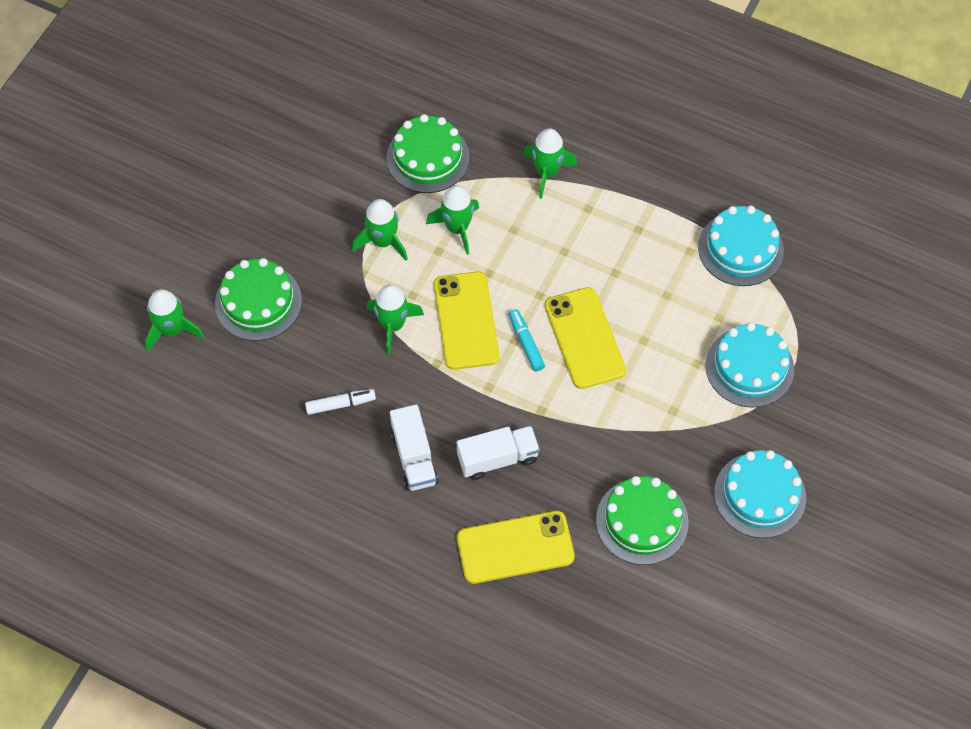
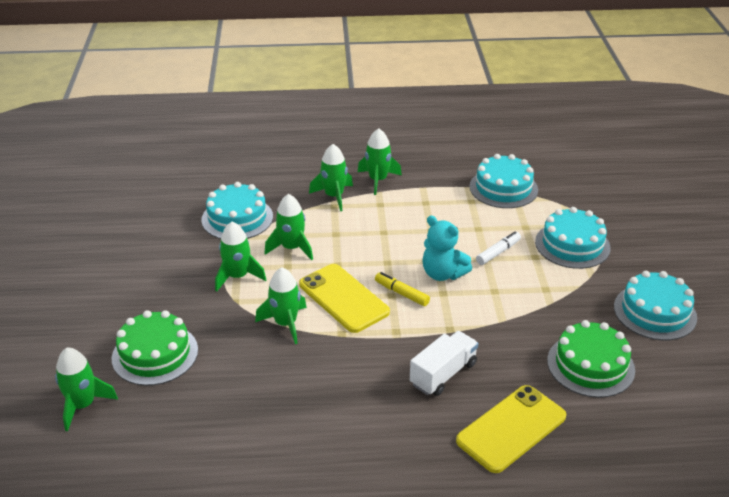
camera: 30 degrees left, 25 degrees down
(340, 404) = (280, 394): white marker -> white marker (498, 252)
(414, 457) = (373, 403): white truck -> none
(428, 157) = (237, 218): green cake -> turquoise cake
(526, 343) = (401, 293): turquoise marker -> yellow marker
(584, 338) = (443, 274): yellow phone -> turquoise teddy bear
(610, 169) = (378, 180): none -> green rocket

